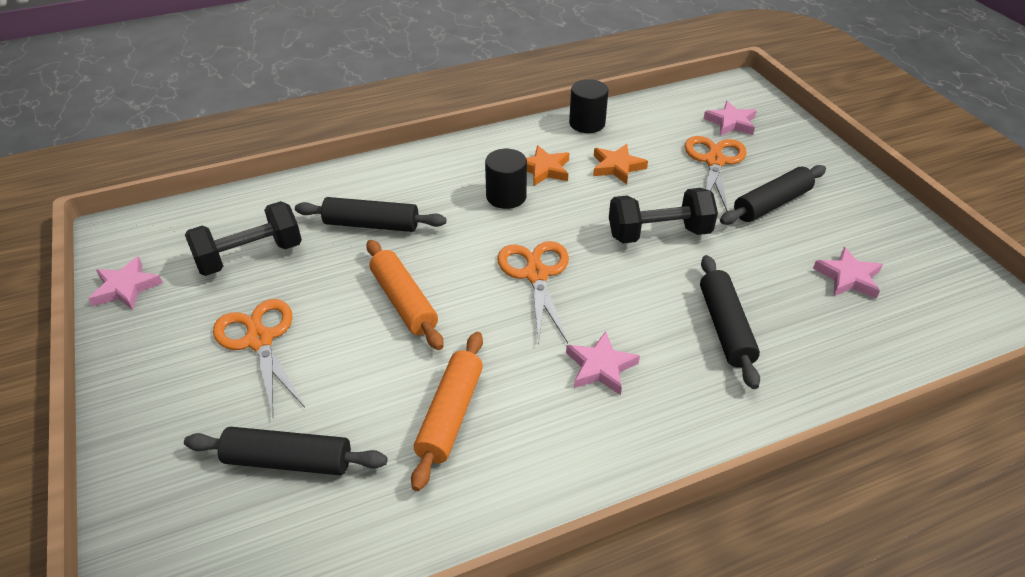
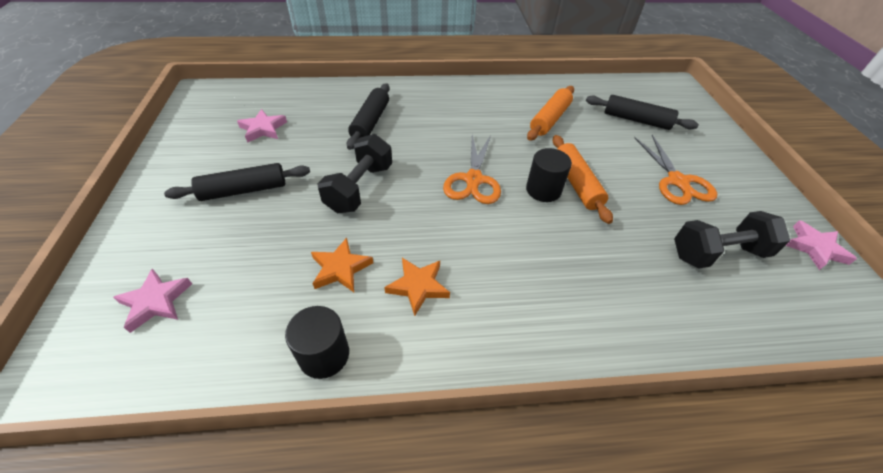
camera: 165 degrees left, 5 degrees up
(372, 225) = (609, 260): black rolling pin -> none
(506, 196) = (472, 260): black cylinder -> black cylinder (543, 190)
(600, 367) = (458, 121): pink star -> none
(659, 233) = (359, 188): black dumbbell -> black dumbbell turned 75 degrees counterclockwise
(714, 161) = (238, 249): orange scissors -> none

